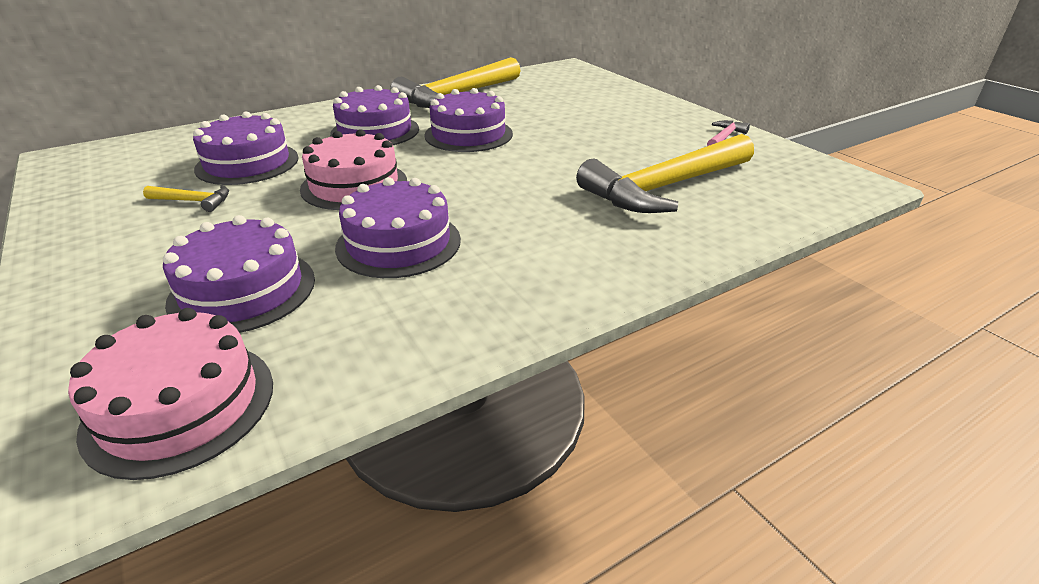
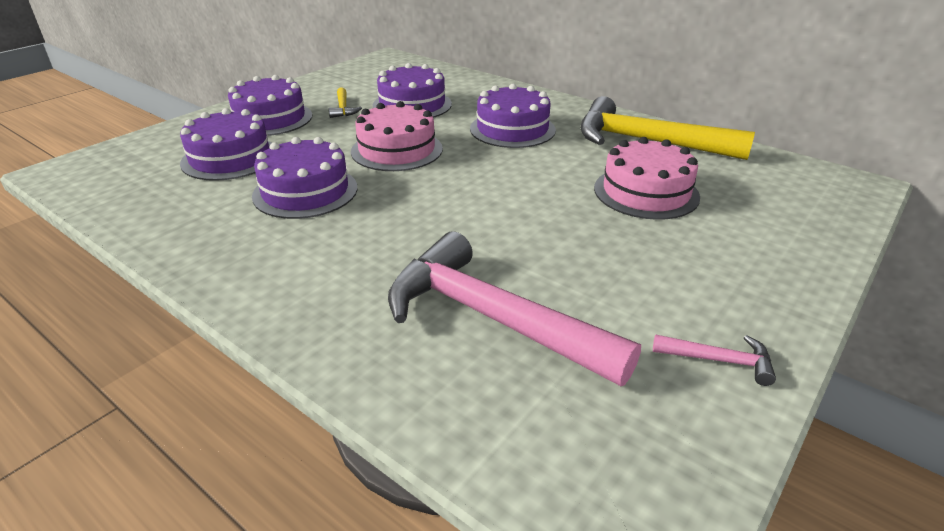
camera: 70 degrees right, 0 degrees up
(180, 405) = (114, 178): pink cake -> pink cake (646, 192)
(468, 134) = (544, 171): purple cake -> purple cake (270, 119)
(665, 187) = (492, 318): yellow hammer -> pink hammer

